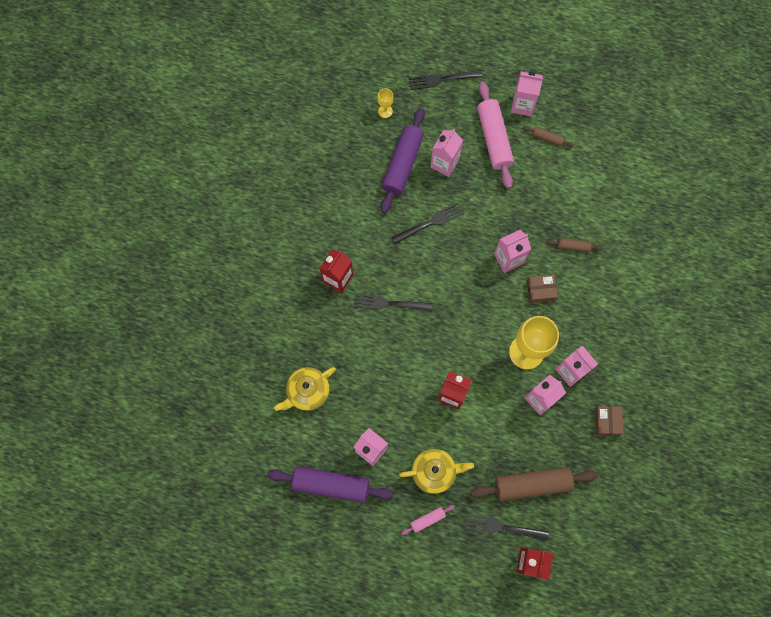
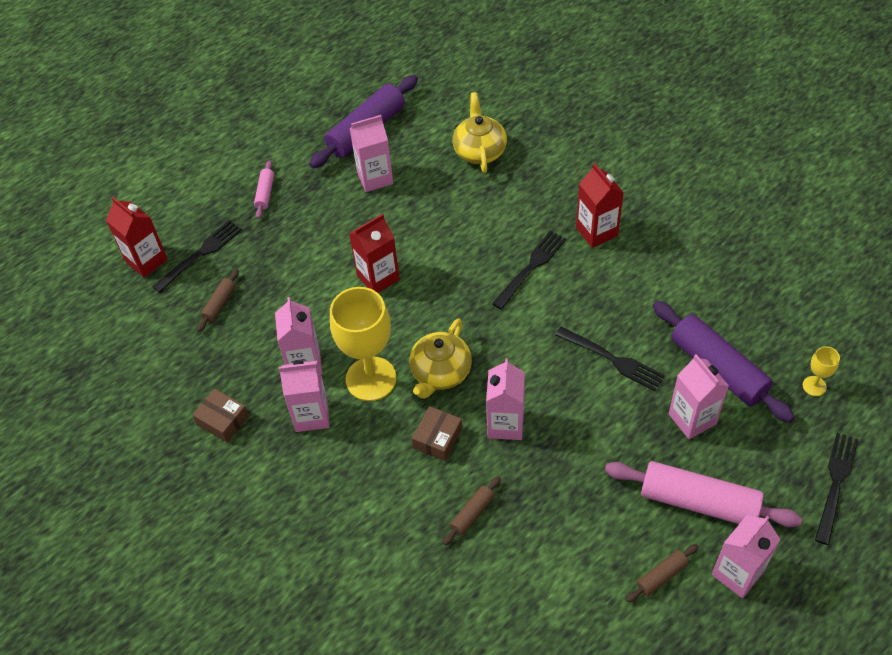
camera: 125 degrees right, 20 degrees down
(430, 223) = (612, 359): black fork -> black fork turned 60 degrees counterclockwise
(434, 471) = (308, 221): yellow teapot -> yellow teapot (440, 372)
(532, 484) = (219, 304): brown rolling pin -> brown rolling pin, size x0.47

